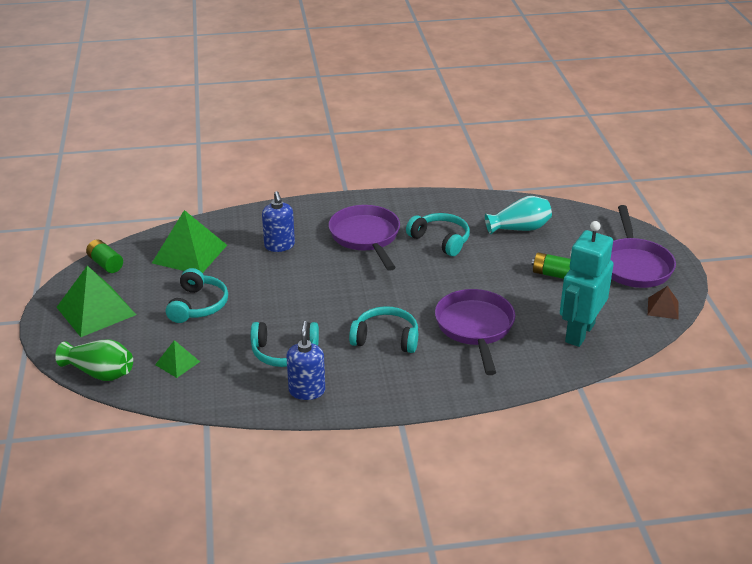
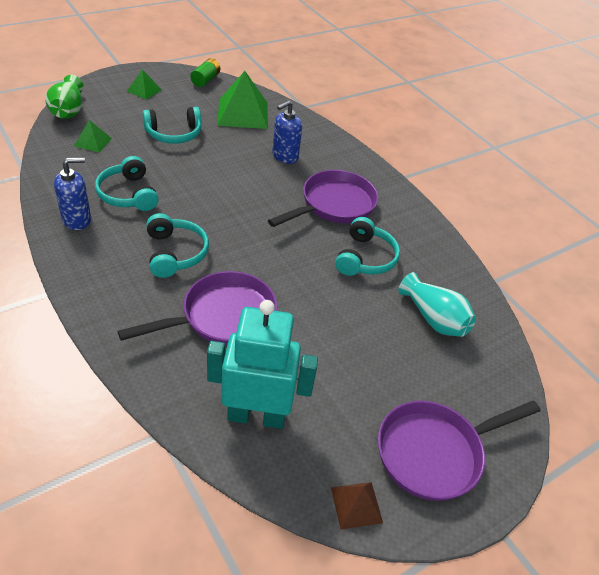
camera: 60 degrees right, 10 degrees up
(96, 311) = (144, 90): green pyramid -> green pyramid, size x0.50
(552, 274) = (361, 366): green battery -> none

